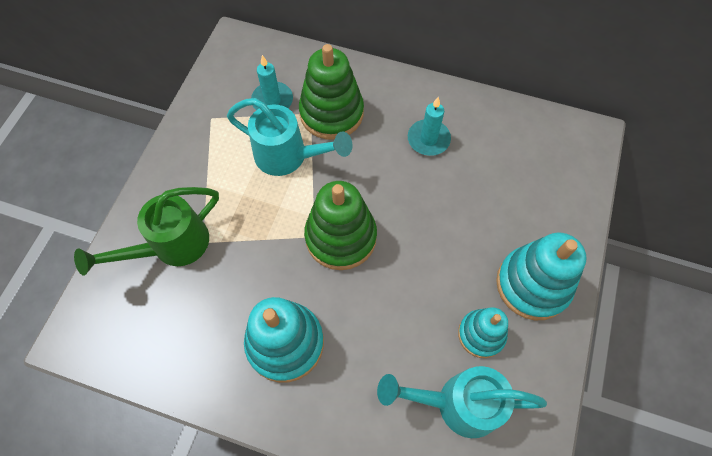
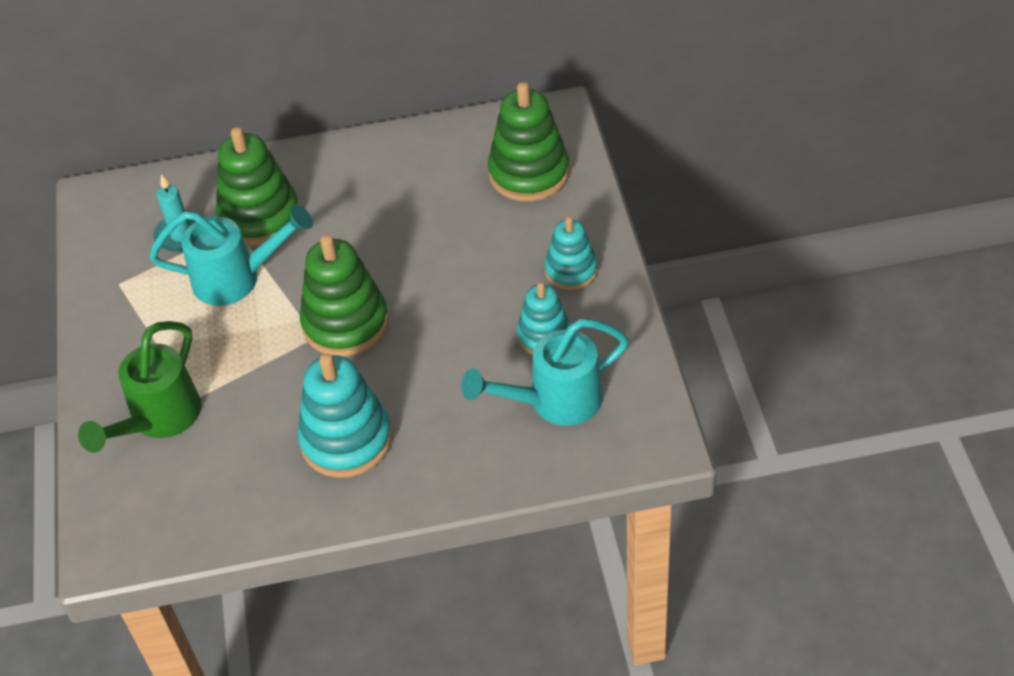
camera: 25 degrees left, 15 degrees down
(428, 139) = (385, 193): turquoise candle -> none
(532, 284) = (571, 270): turquoise stacking toy -> turquoise stacking toy, size x0.61
(543, 177) = (529, 173): none -> green stacking toy

